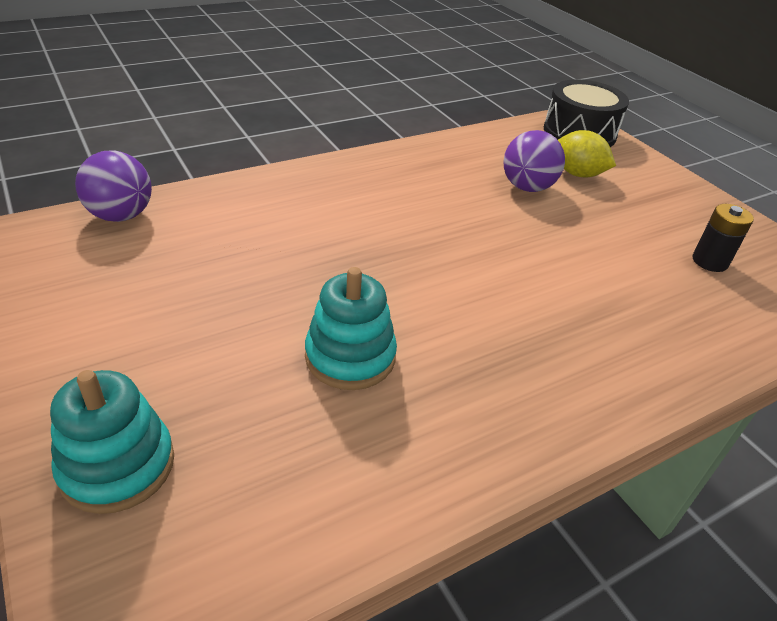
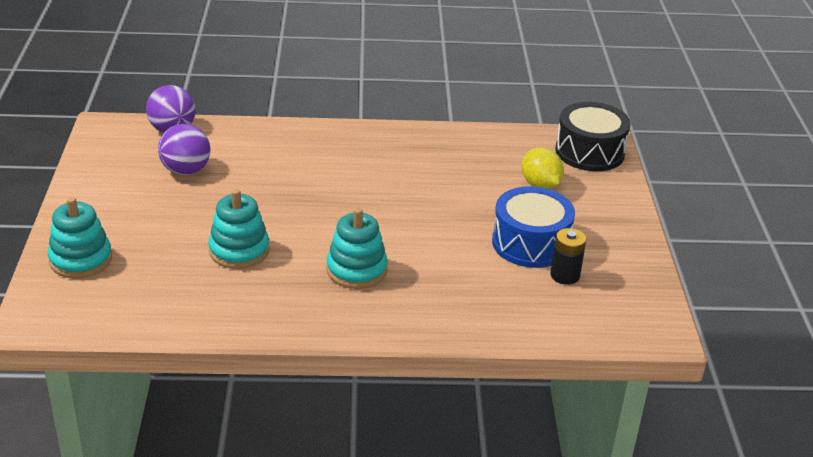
camera: 30 degrees right, 5 degrees down
(515, 331) = (356, 270): none -> turquoise stacking toy
(527, 187) = (481, 184): purple ball -> purple ball (186, 171)
(640, 236) = (530, 243): none -> blue drum

